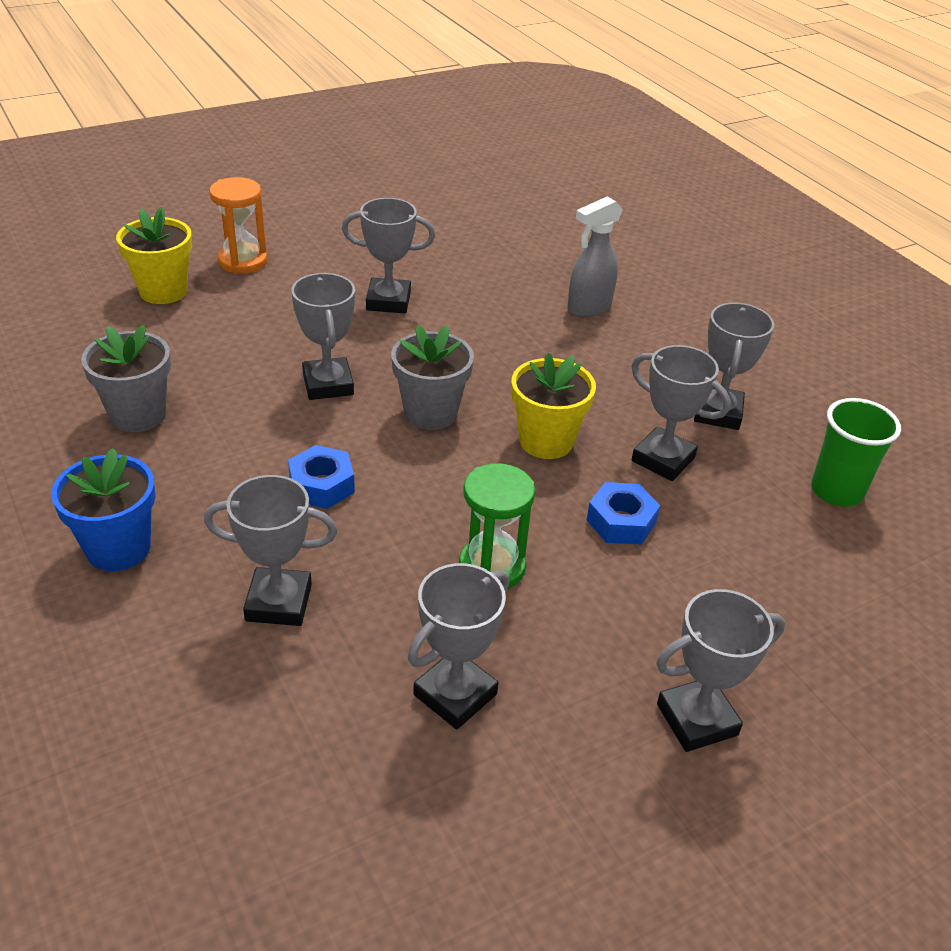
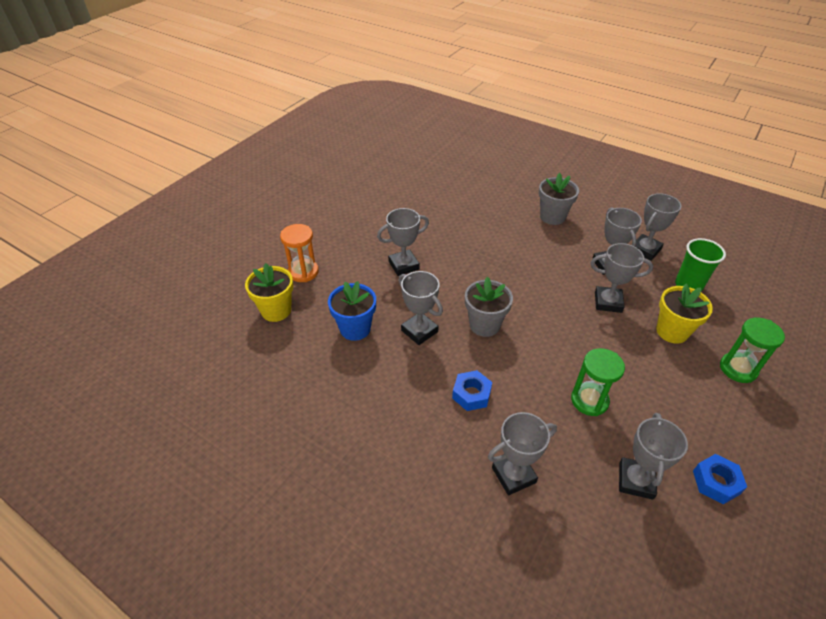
camera: 25 degrees left, 5 degrees up
(118, 548) = (404, 487): blue flower pot -> blue flower pot (355, 329)
(138, 415) = (337, 398): grey flower pot -> grey flower pot (552, 217)
(546, 441) = (550, 316): yellow flower pot -> yellow flower pot (672, 331)
(588, 308) = (502, 229): grey spray bottle -> none
(621, 521) = (620, 346): blue nut -> blue nut (716, 482)
(697, 719) = (737, 435): grey trophy -> grey trophy (645, 250)
(801, 635) = (738, 369): none -> green hourglass

